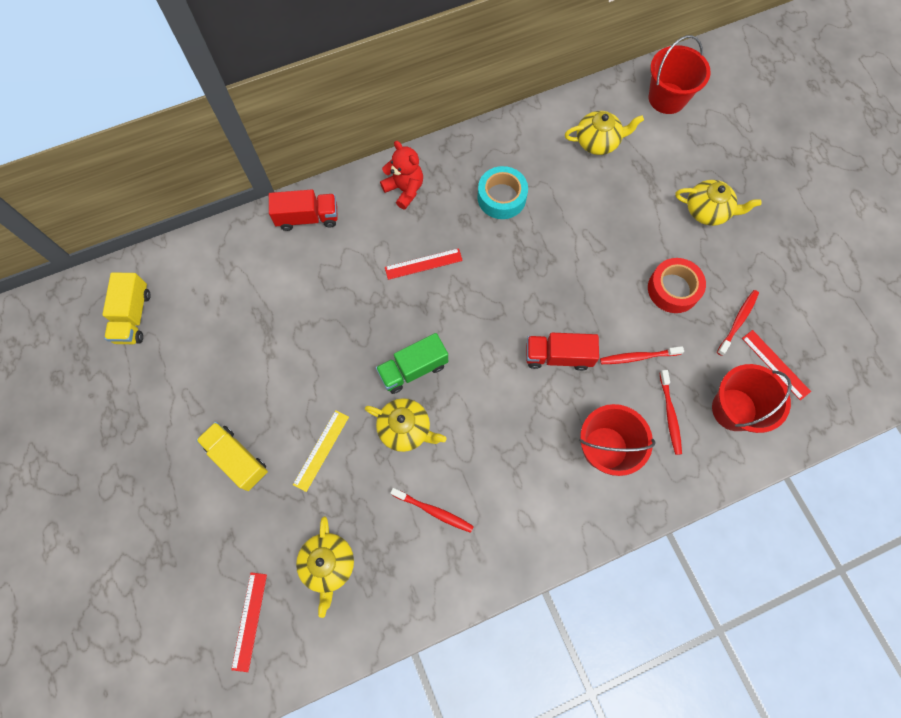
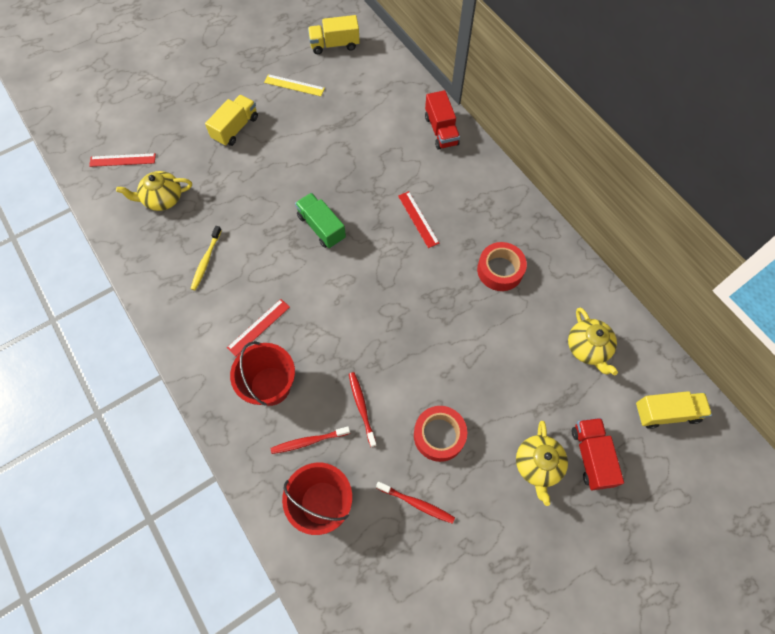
camera: 80 degrees right, 5 degrees down
(321, 450) = (247, 178): yellow ruler -> yellow ruler (294, 85)
(404, 189) = (486, 193): red teddy bear -> none
(405, 429) = (270, 230): yellow teapot -> none
(434, 511) = (206, 261): red toothbrush -> yellow toothbrush
(501, 197) = (500, 270): turquoise tape -> red tape
(558, 356) = (351, 337): red truck -> red truck (591, 456)
(667, 98) = (666, 413): red bucket -> yellow truck
(775, 364) = (376, 545): red ruler -> red ruler (258, 327)

